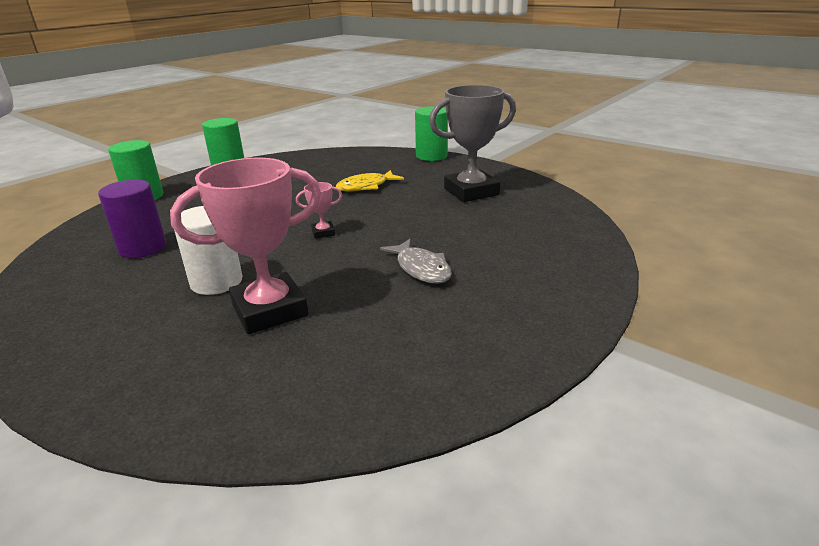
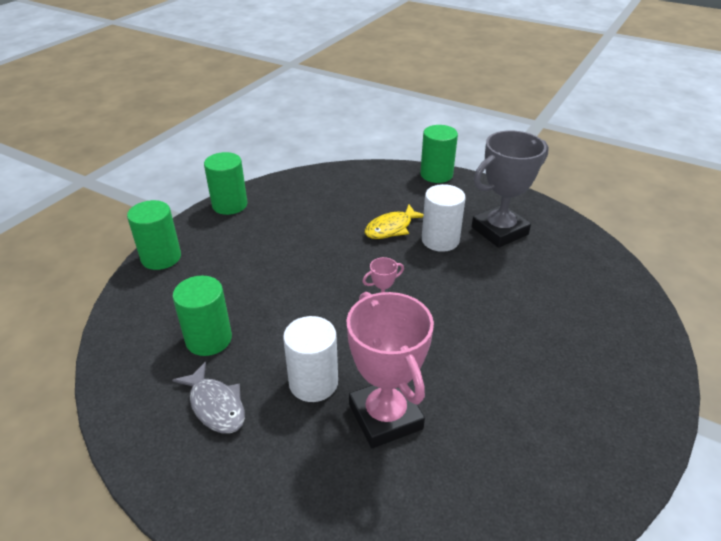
camera: 10 degrees left, 10 degrees up
(143, 248) = (209, 339): purple cylinder -> green cylinder
(270, 310) = (385, 417): pink trophy -> pink trophy turned 75 degrees counterclockwise
(408, 195) = (440, 240): none -> white cylinder
(421, 268) = (499, 348): grey fish -> grey fish (215, 406)

